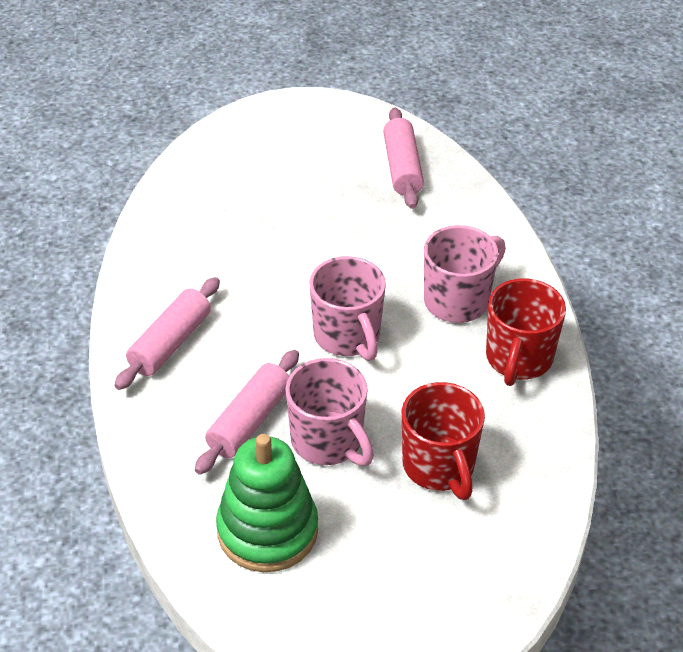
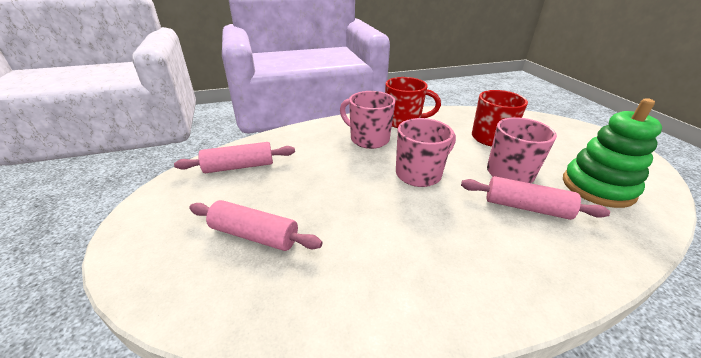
camera: 100 degrees left, 10 degrees down
(170, 343) = (488, 270): pink rolling pin -> pink rolling pin (254, 235)

